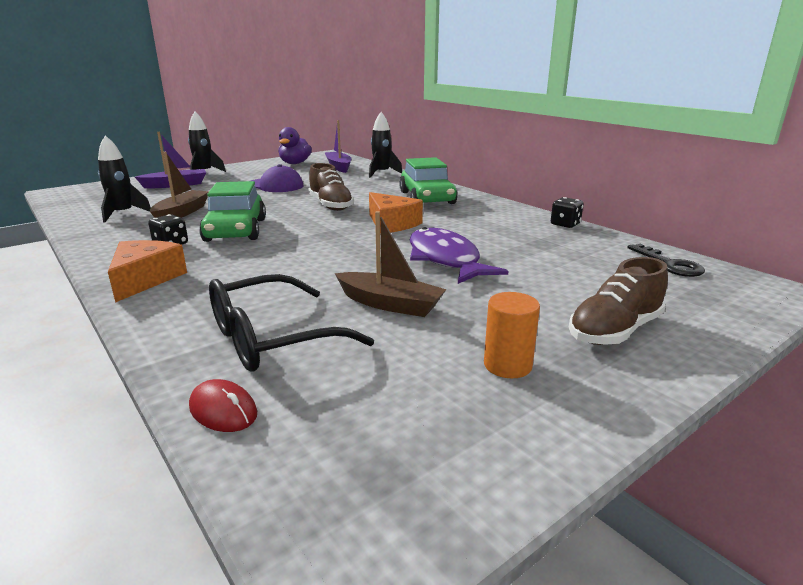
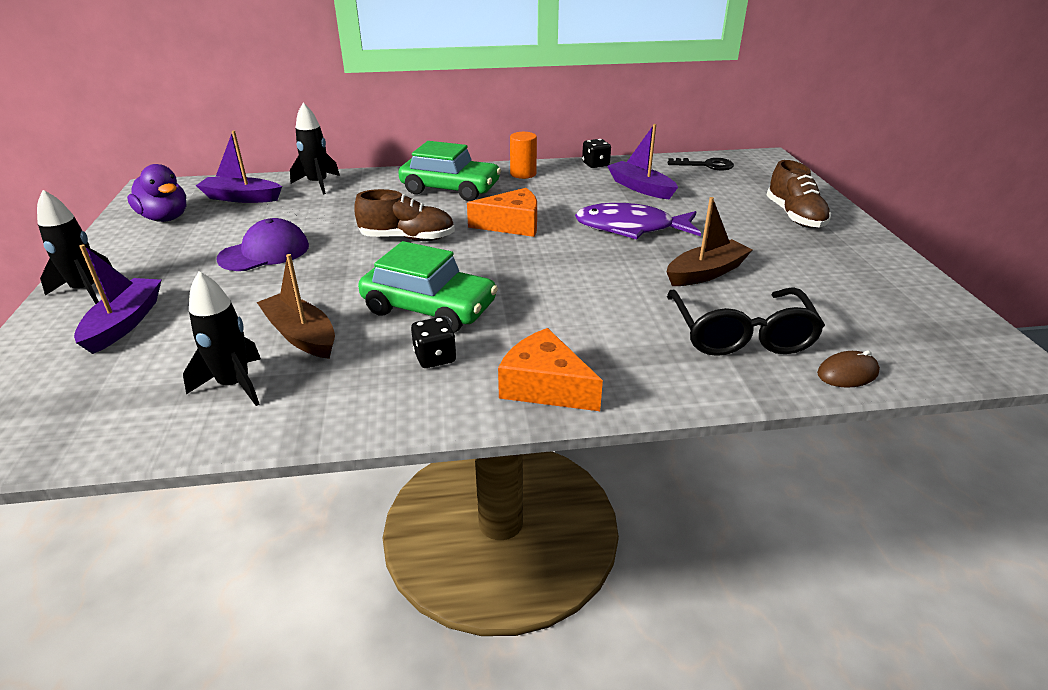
camera: 60 degrees left, 10 degrees up
(223, 410) = (847, 373): red mouse -> brown mouse
(507, 365) = (824, 260): orange cylinder -> orange cylinder (523, 174)
(545, 248) = (640, 188): none -> purple boat

